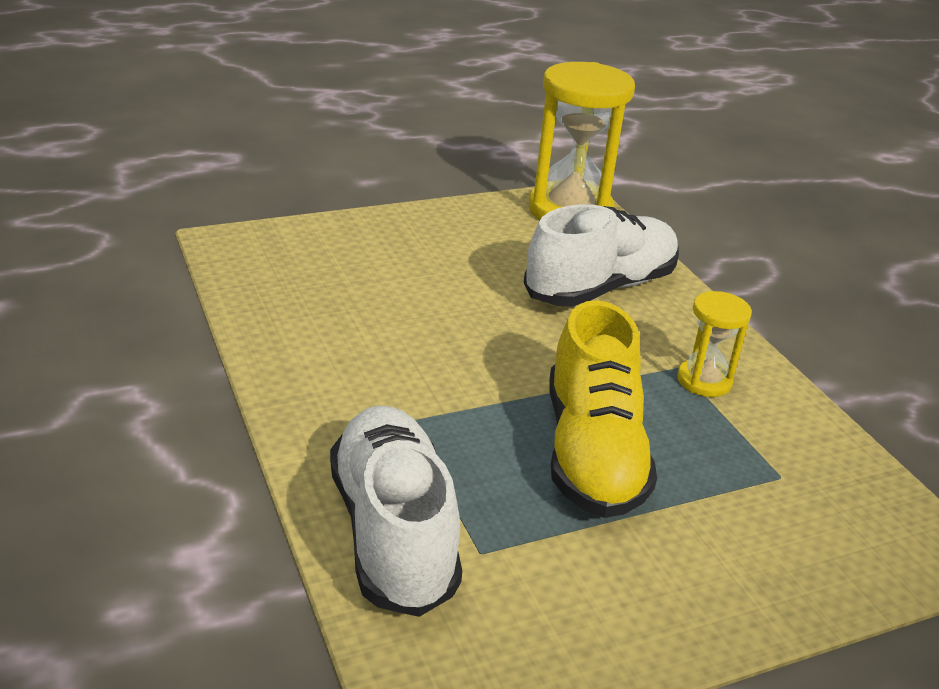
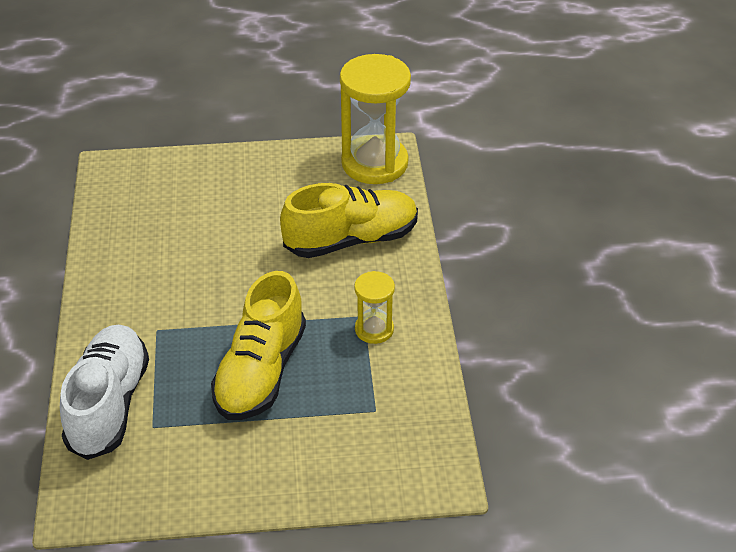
camera: 20 degrees right, 10 degrees up
(600, 288) = (351, 240): white shoe -> yellow shoe

